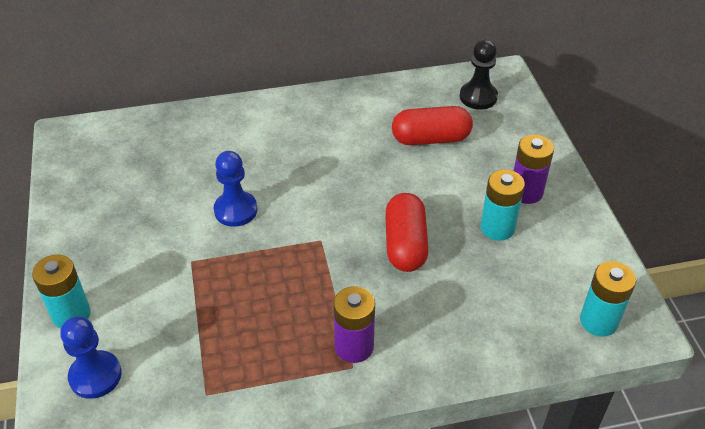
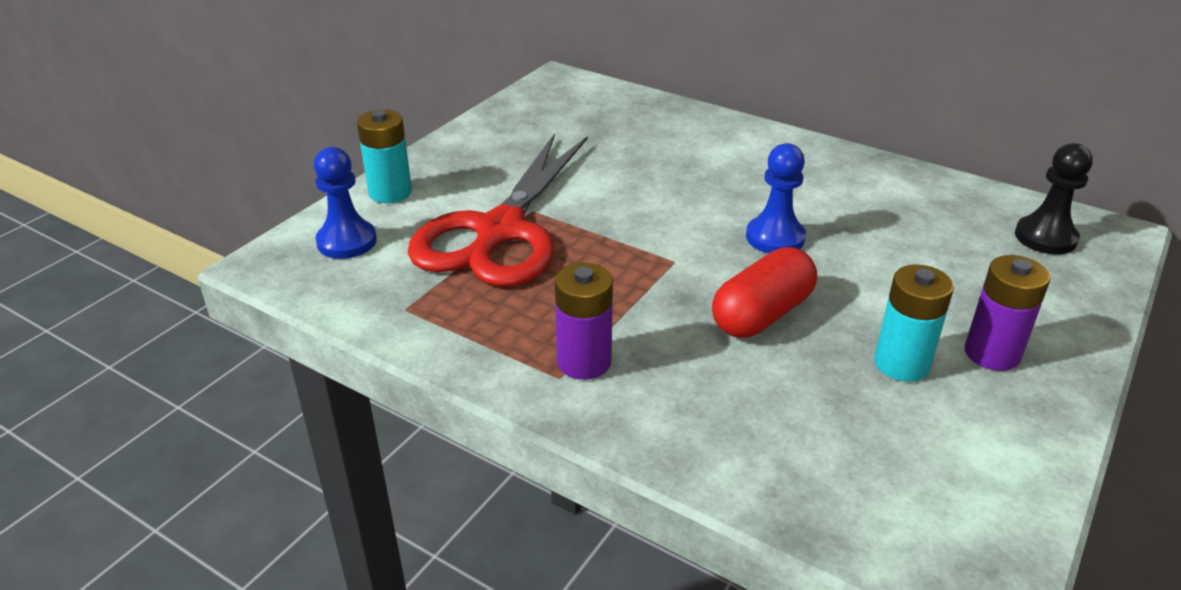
camera: 45 degrees right, 10 degrees down
(191, 292) = (500, 231): none -> red scissors
(235, 210) = (624, 196): blue pawn -> blue pawn (775, 238)
(430, 139) = (924, 244): red capsule -> none
(598, 321) = (922, 537): turquoise battery -> none

